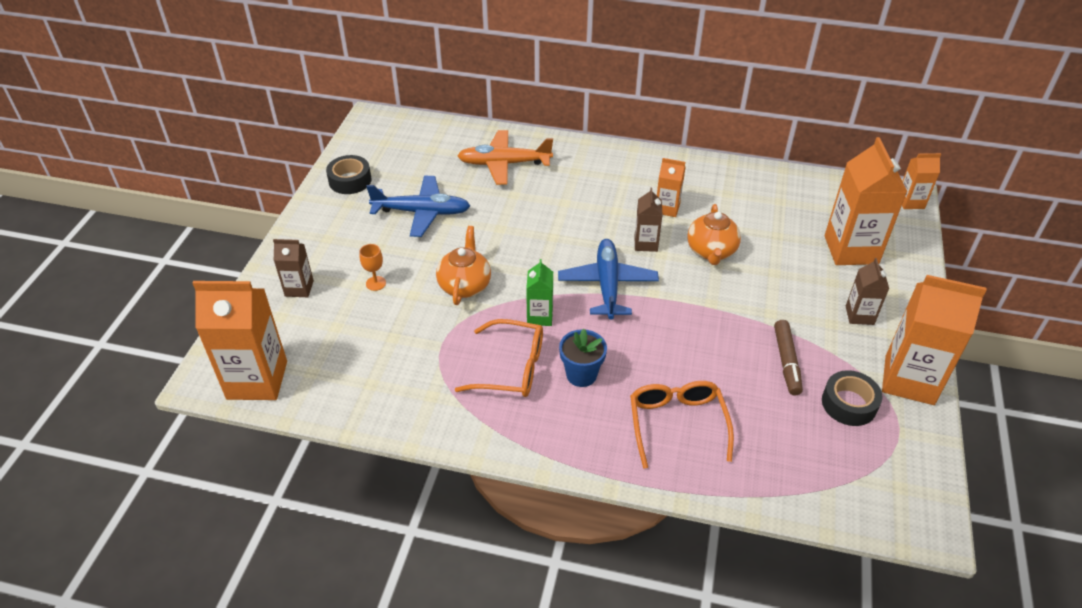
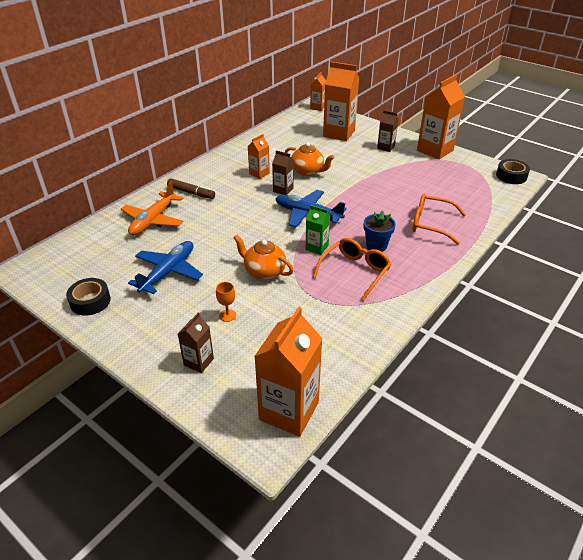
camera: 65 degrees left, 5 degrees down
(786, 362) = (405, 177): brown marker -> brown marker (191, 193)
(849, 404) = (442, 170): black tape -> black tape (511, 176)

